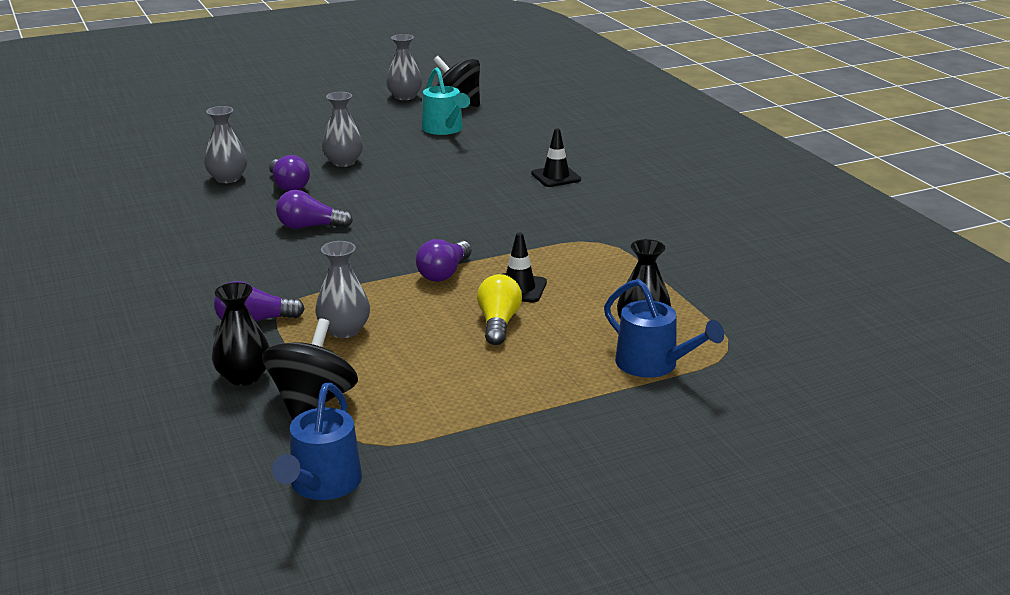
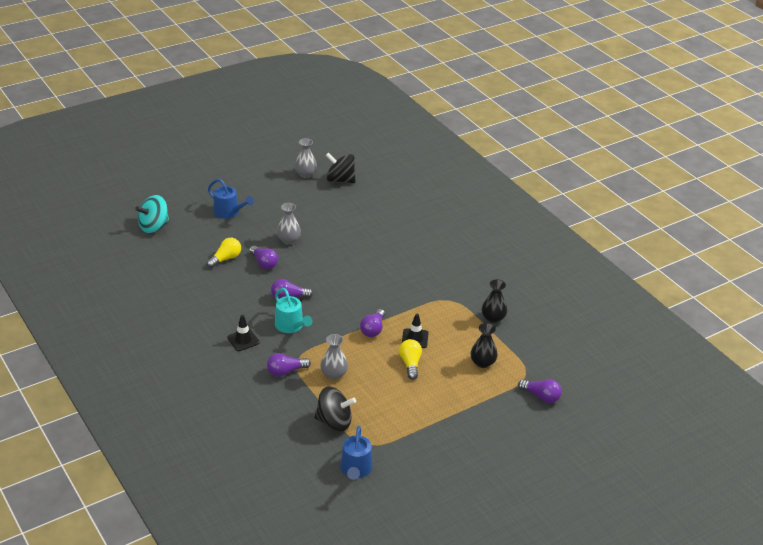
camera: 10 degrees left, 10 degrees up
(134, 140) = (154, 226): none -> turquoise spinning top
(227, 178) = (225, 259): grey vase -> yellow light bulb
(244, 377) = (295, 409): black vase -> black vase (493, 318)
(312, 401) = (334, 422): black spinning top -> black spinning top turned 90 degrees clockwise
(444, 129) = (339, 205): turquoise watering can -> turquoise watering can (291, 326)
(556, 177) = (415, 246): black traffic cone -> black traffic cone (243, 340)
(653, 364) = (491, 386): blue watering can -> blue watering can (229, 212)
(755, 386) = (541, 396): none -> purple light bulb

